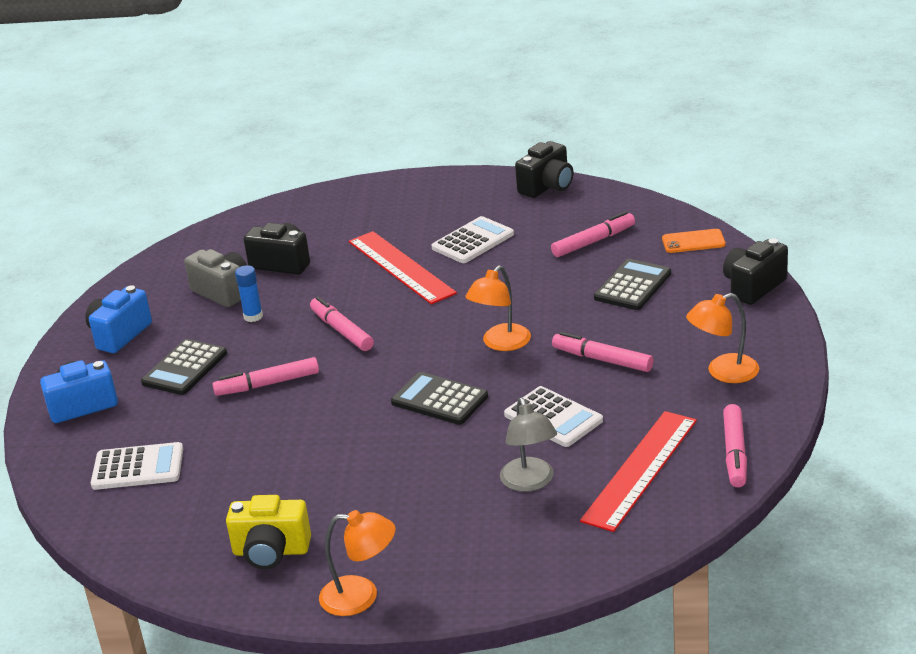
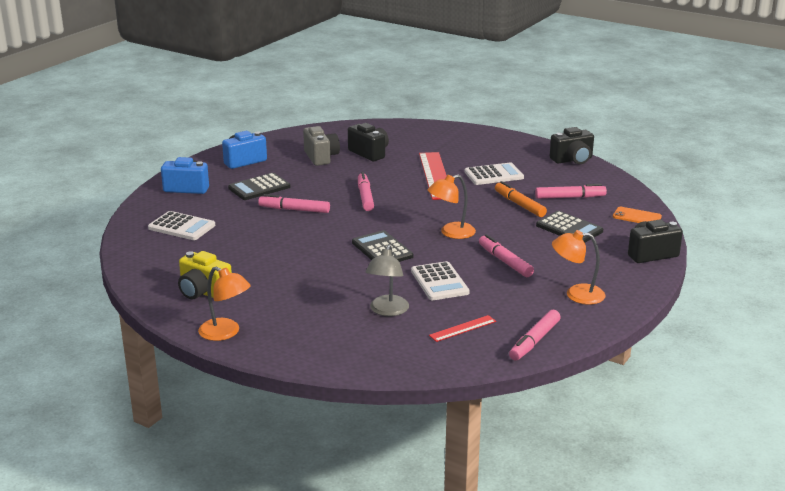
camera: 25 degrees right, 5 degrees down
(253, 316) = (324, 174): blue glue stick -> none
(544, 273) = (519, 205): none -> orange marker
(633, 286) = (569, 228): black calculator -> black calculator turned 75 degrees clockwise
(640, 470) = (462, 328): red ruler -> red ruler, size x0.50

